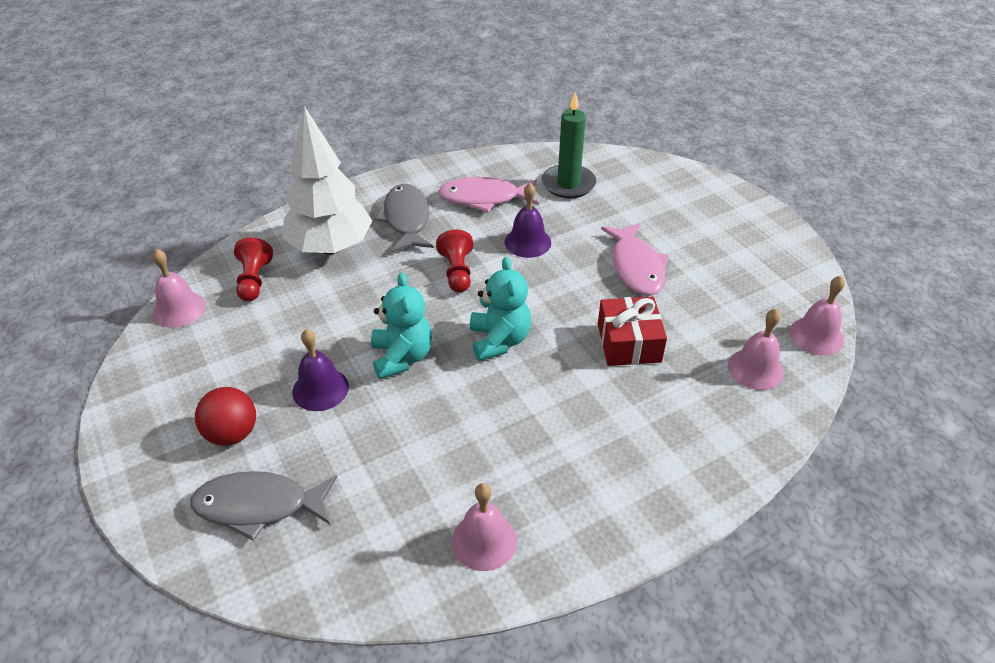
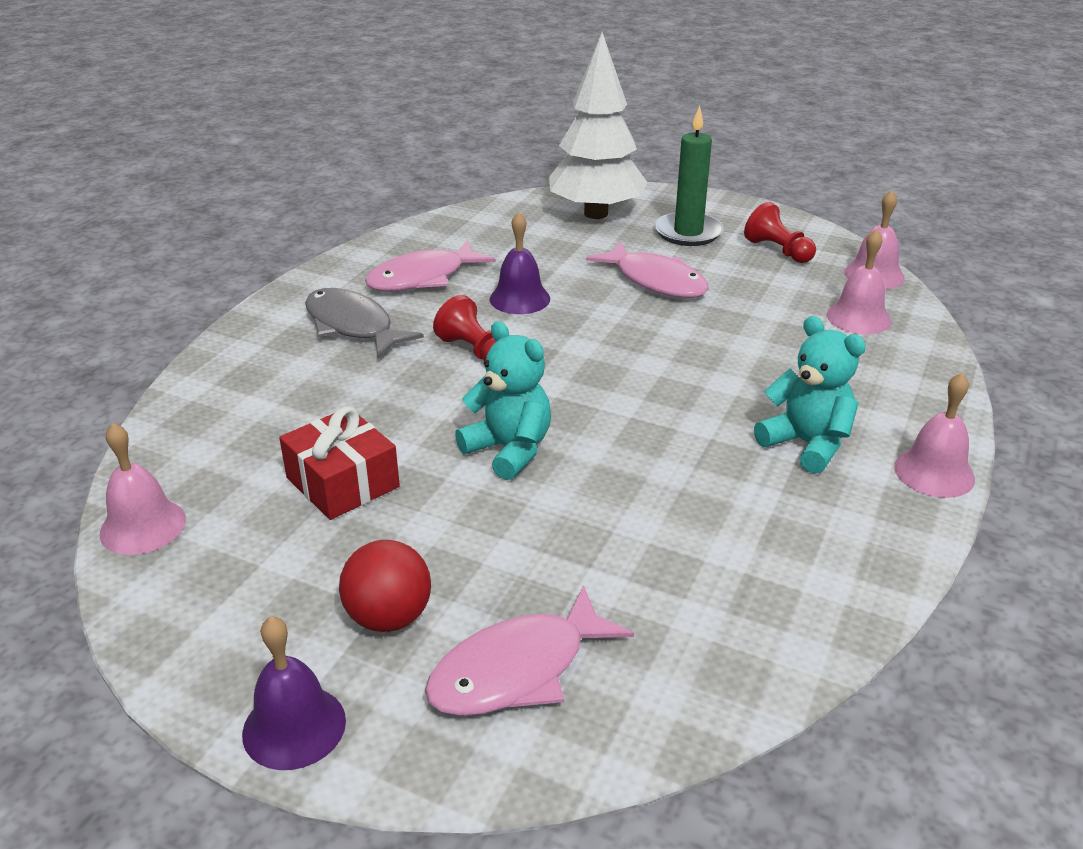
camera: 35 degrees left, 10 degrees down
(254, 280) = (220, 454): red pawn -> red pawn (778, 251)
(259, 506) = (518, 670): grey fish -> pink fish
(320, 389) = (448, 521): purple bell -> purple bell (294, 727)
(331, 247) = (287, 384): white tree -> white tree (596, 214)
(484, 541) = (804, 566): pink bell -> pink bell (934, 472)
(499, 340) = (597, 391): turquoise teddy bear -> turquoise teddy bear (806, 444)
(568, 184) = (500, 237): green candle -> green candle (688, 232)
(628, 343) = (726, 342): red gift -> red gift (342, 482)

